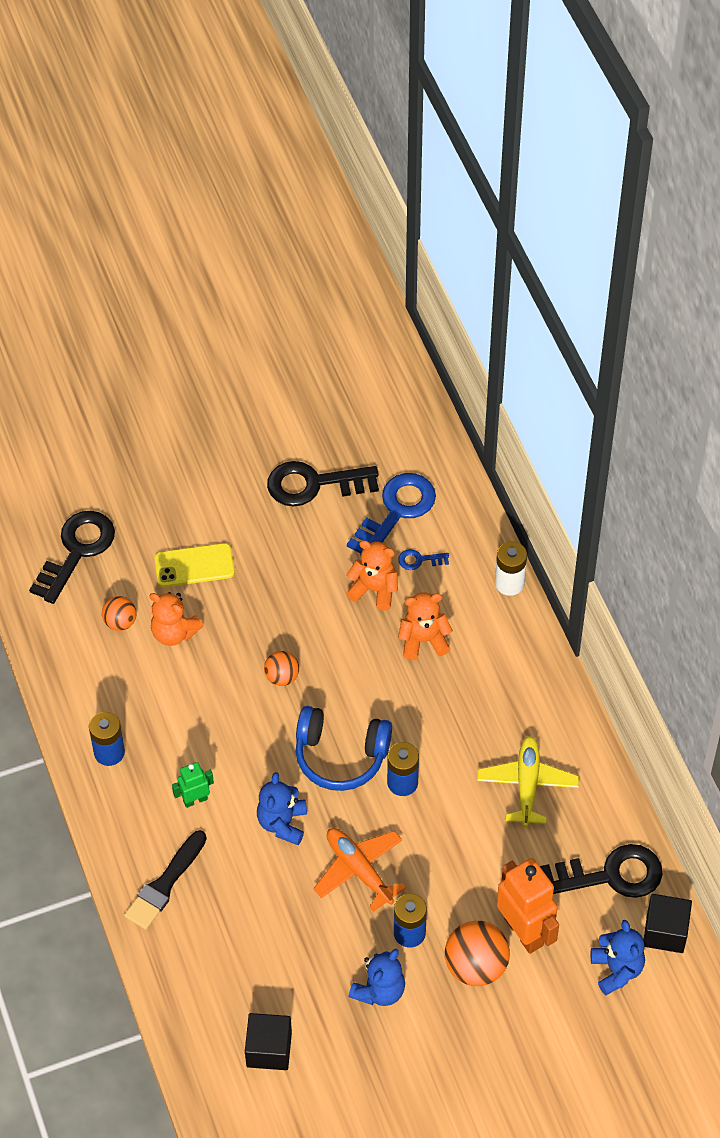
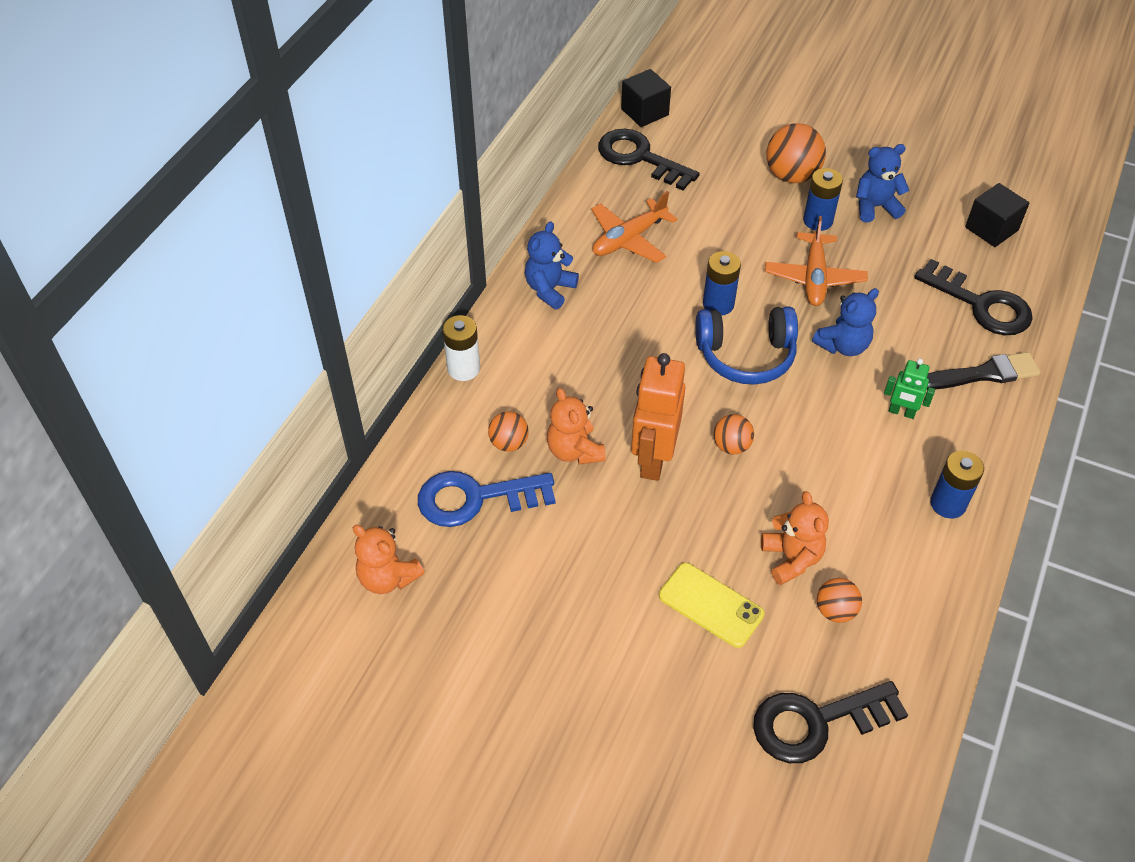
camera: 135 degrees left, 5 degrees down
(314, 484) = (516, 586): black key -> black key (981, 304)
(341, 755) = (746, 355): blue headphones -> blue headphones turned 120 degrees clockwise
(419, 560) = (509, 443): blue key -> orange ball
(423, 640) = (583, 382): orange teddy bear -> orange teddy bear (388, 577)
(524, 931) = (736, 170): orange robot -> orange robot (653, 459)
(527, 785) = (629, 239): yellow plane -> orange plane
(617, 970) = (700, 116): blue teddy bear -> blue teddy bear (549, 289)

